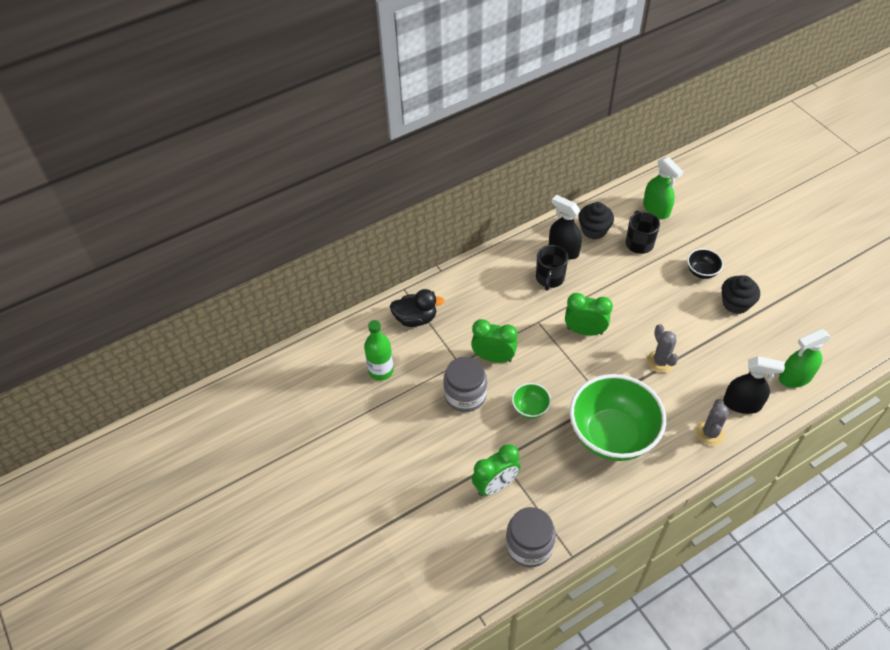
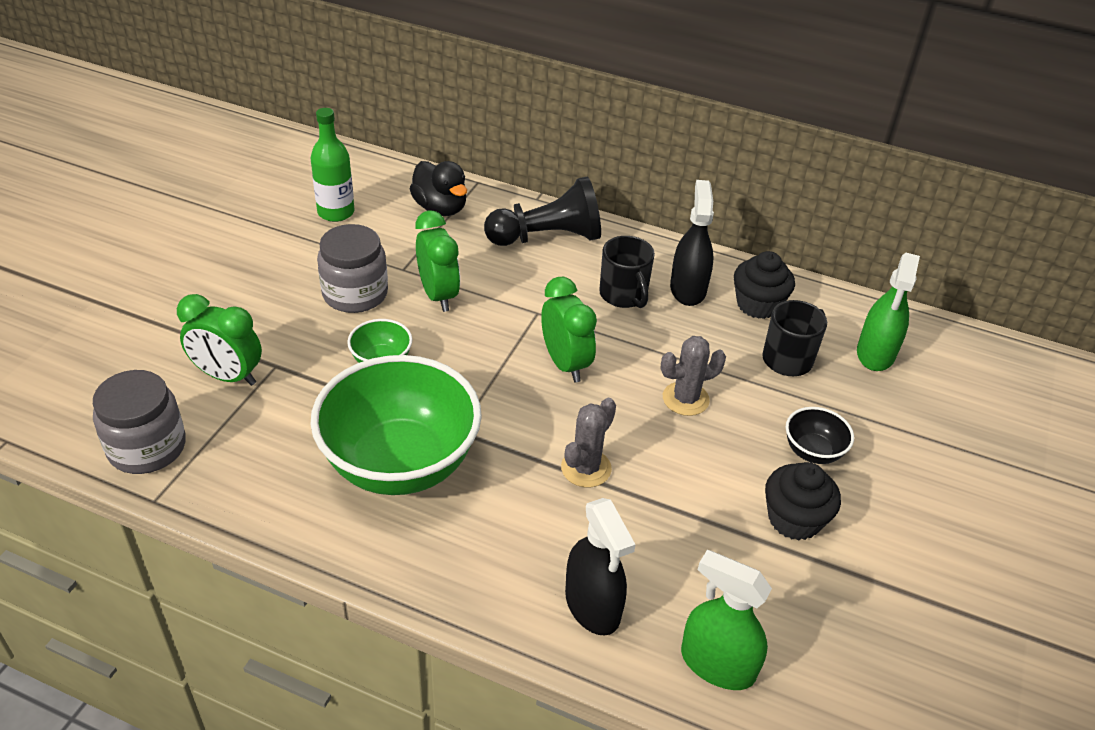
camera: 50 degrees right, 10 degrees down
(479, 284) = (547, 237): none -> black pawn
(549, 278) = (624, 295): black mug -> black mug turned 90 degrees counterclockwise
(710, 433) = (496, 583): grey cactus -> grey cactus (685, 399)

